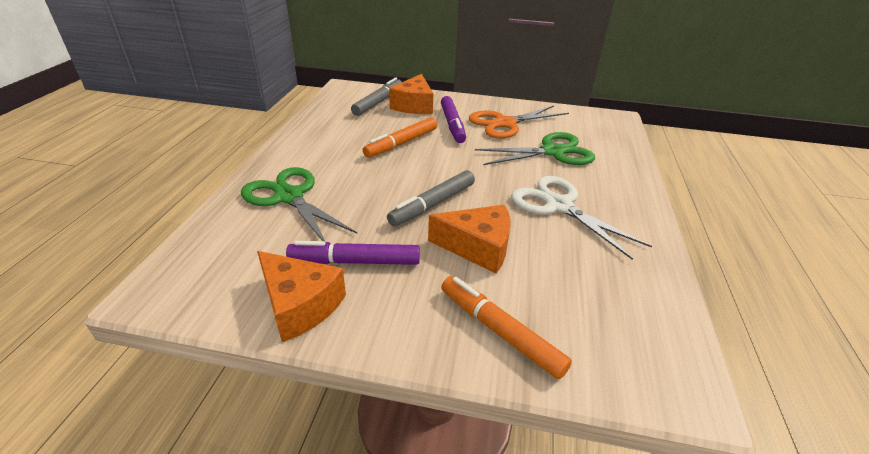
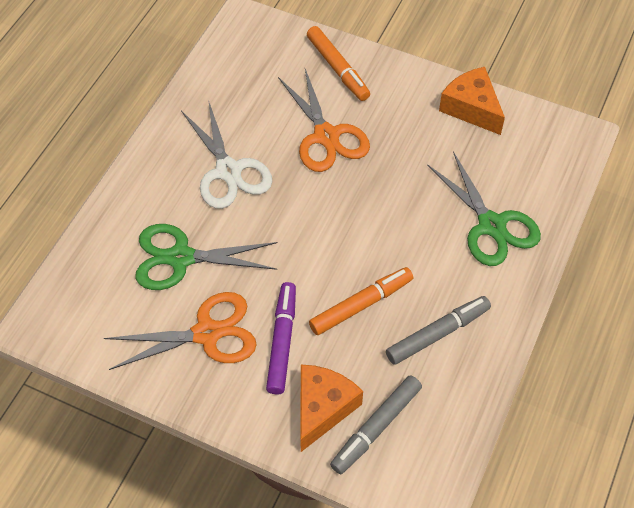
camera: 165 degrees left, 20 degrees up
(355, 261) = (430, 138): purple marker -> none
(433, 204) = (350, 192): grey marker -> grey marker (437, 334)
(477, 247) = (326, 136): orange cheese -> orange scissors

